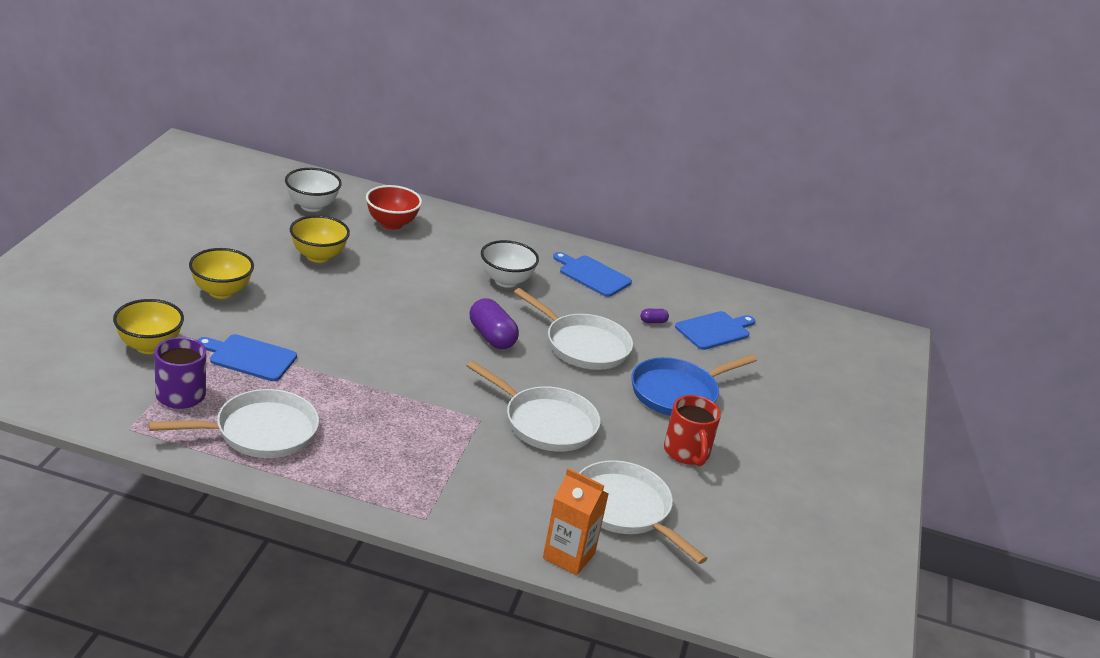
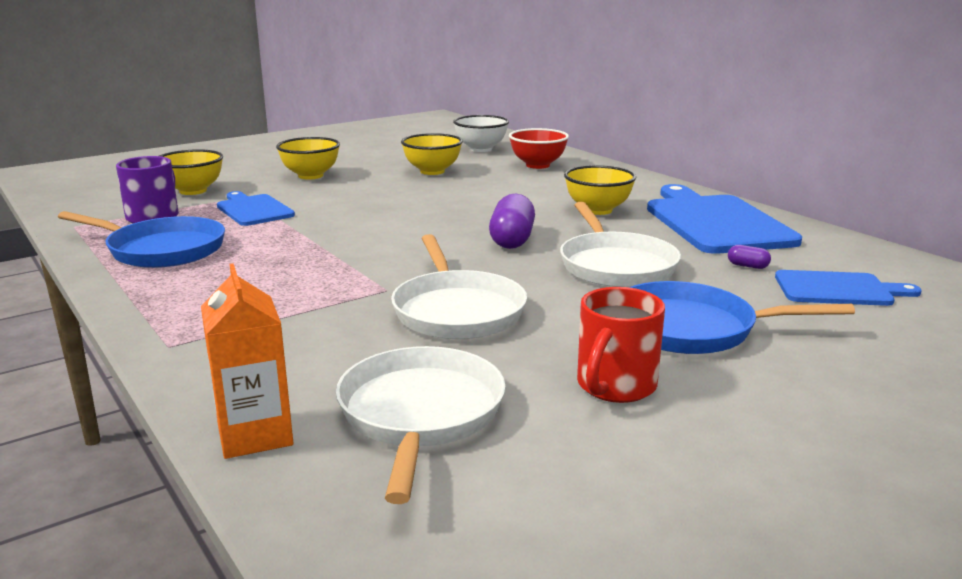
camera: 45 degrees right, 10 degrees down
(260, 432) = (161, 250): white pan -> blue pan
(506, 281) = (598, 210): white bowl -> yellow bowl
(592, 275) = (715, 222): blue cutting board -> blue cutting board, size x1.78

